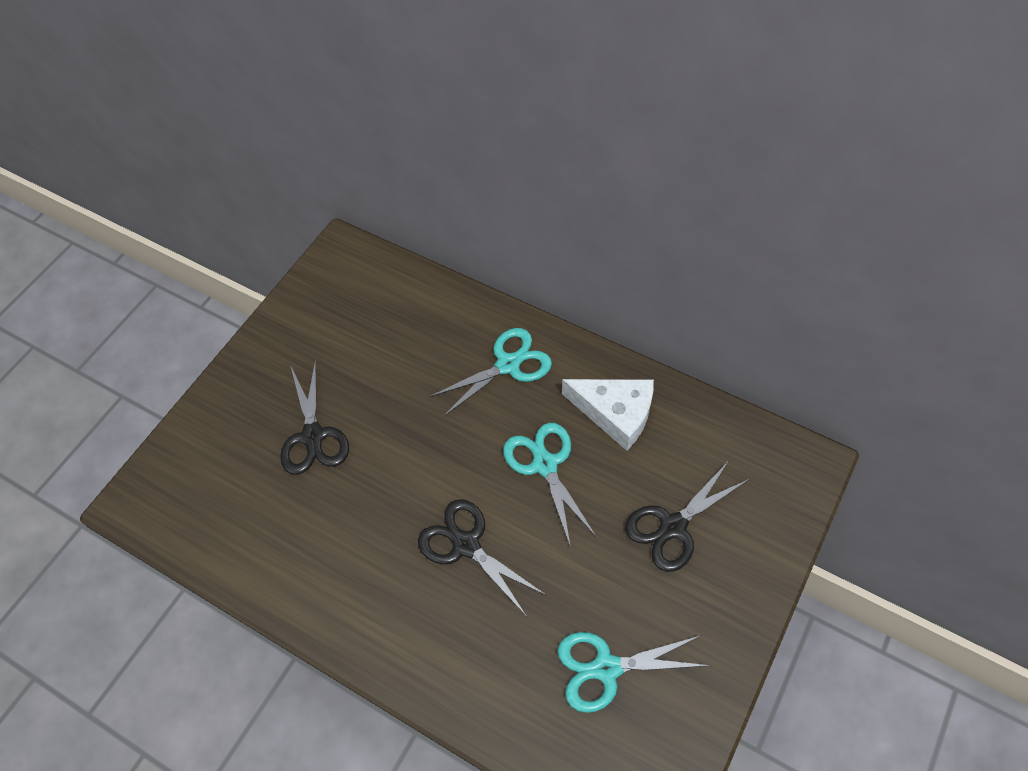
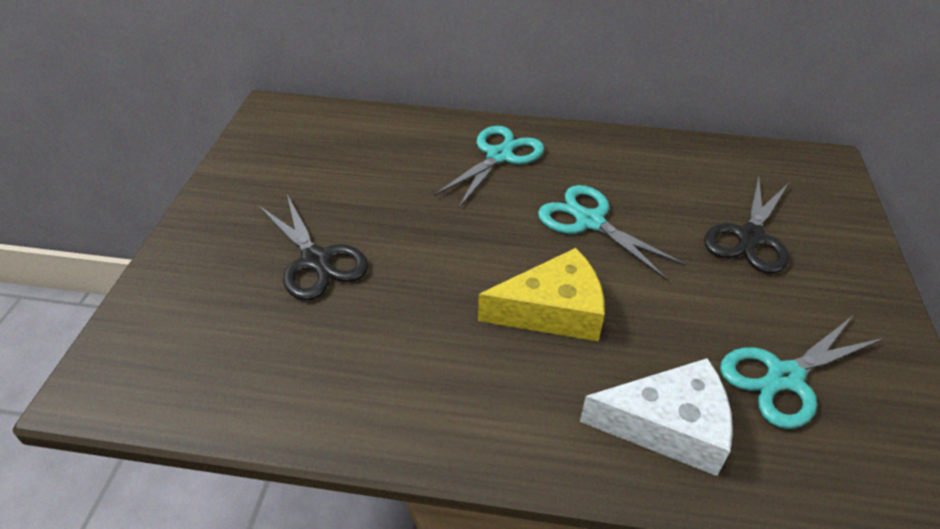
camera: 25 degrees left, 15 degrees down
(466, 545) = (553, 310): black scissors -> yellow cheese
(615, 413) = (629, 168): white cheese -> white cheese (668, 426)

